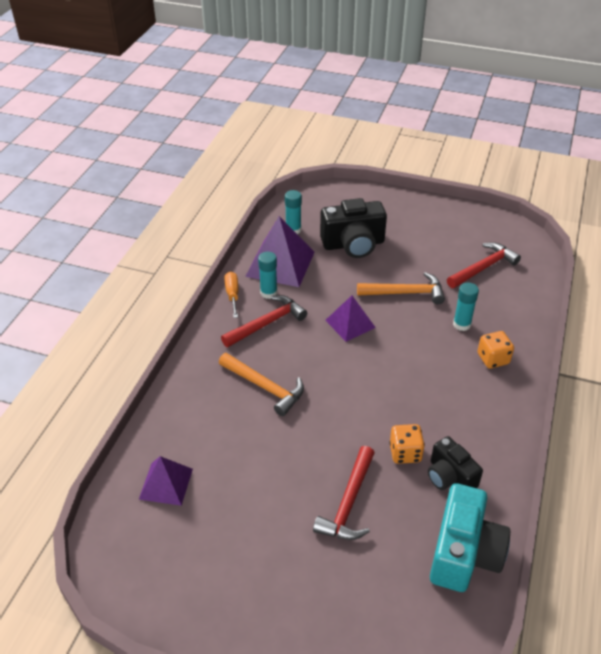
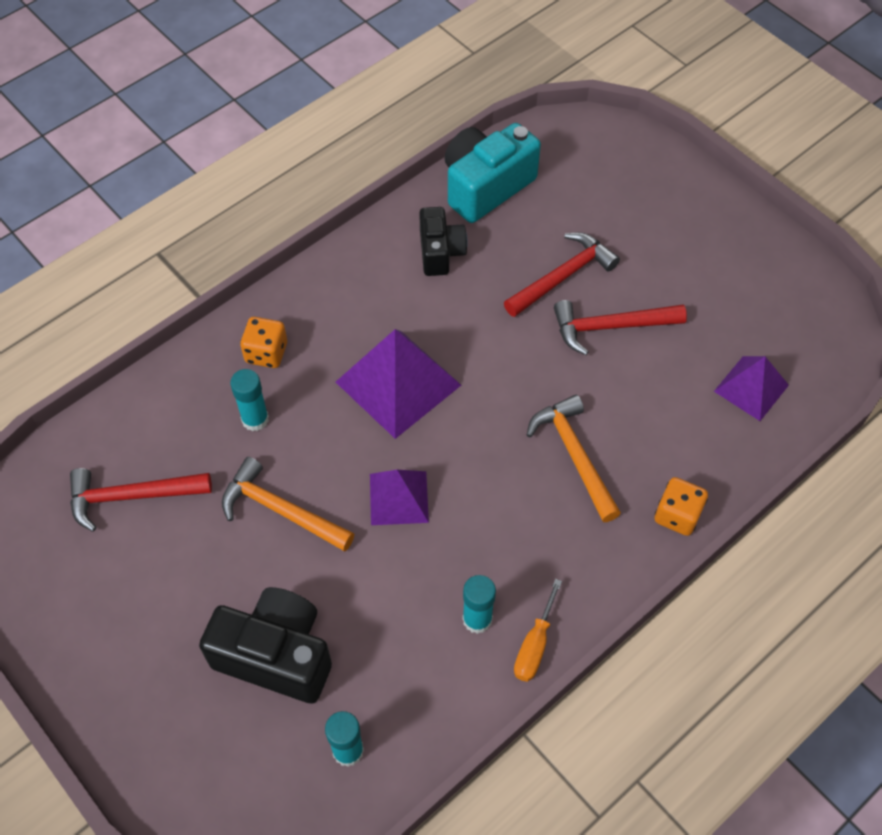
camera: 150 degrees left, 15 degrees up
(267, 323) = (514, 559): red hammer -> red hammer (610, 327)
(280, 264) = (422, 674): purple pyramid -> purple pyramid (398, 383)
(405, 453) = (466, 296): orange dice -> orange dice (677, 515)

